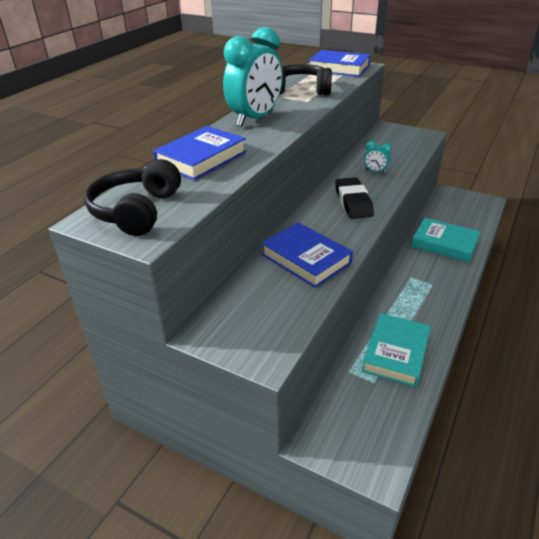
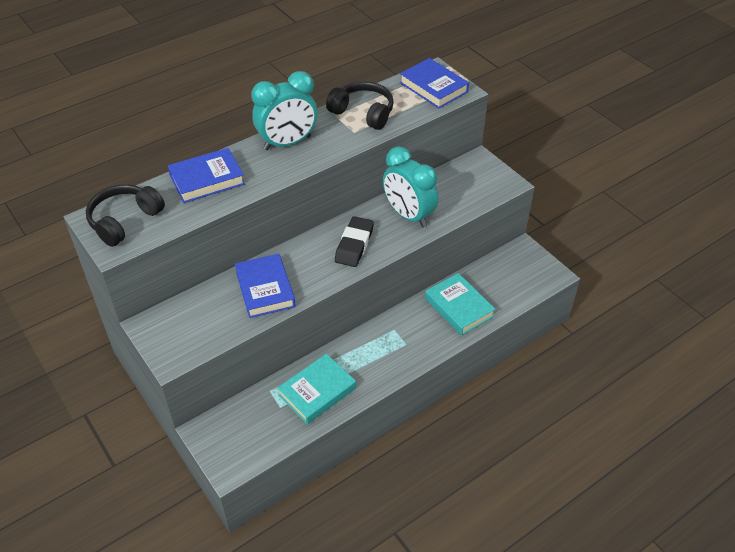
camera: 25 degrees right, 10 degrees up
(375, 171) = (408, 215): turquoise clock -> turquoise clock, size x2.32

